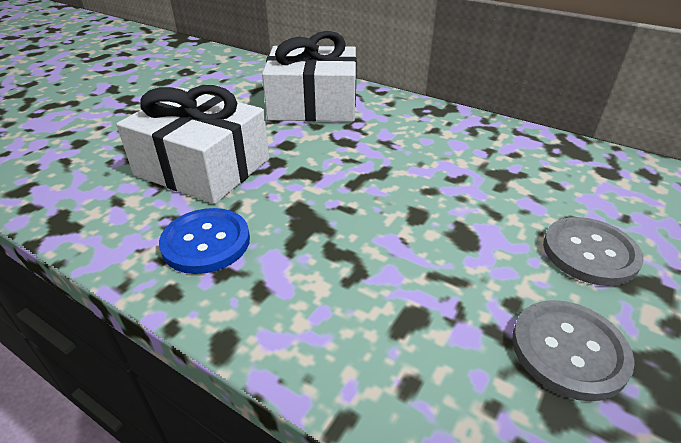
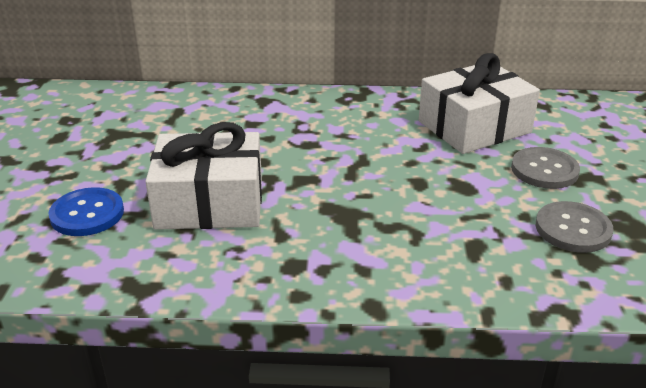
camera: 30 degrees left, 5 degrees down
(206, 242) = (285, 255): blue button -> blue button (87, 214)
(313, 104) = (244, 119): white gift -> white gift (474, 127)

